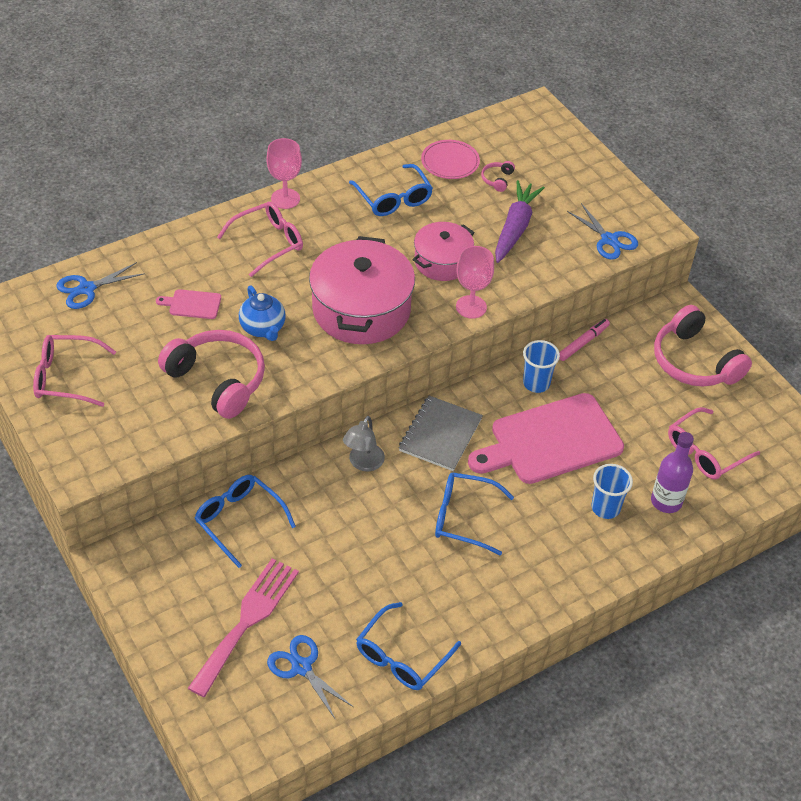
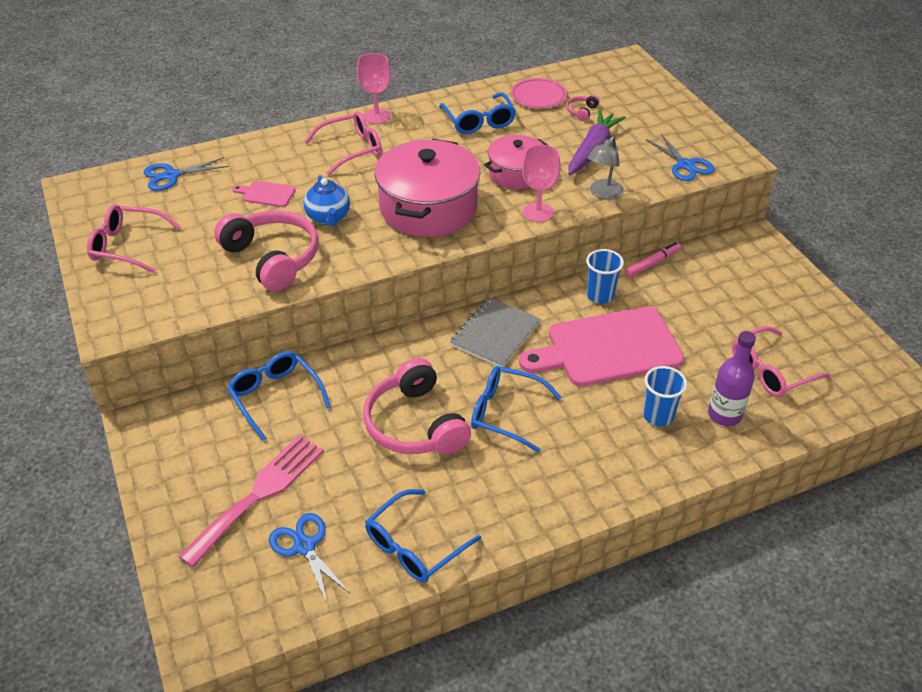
camera: 10 degrees right, 5 degrees down
(363, 463) = (412, 354): grey lamp -> grey lamp (603, 194)
(694, 362) = (765, 287): pink headphones -> pink headphones (414, 424)

